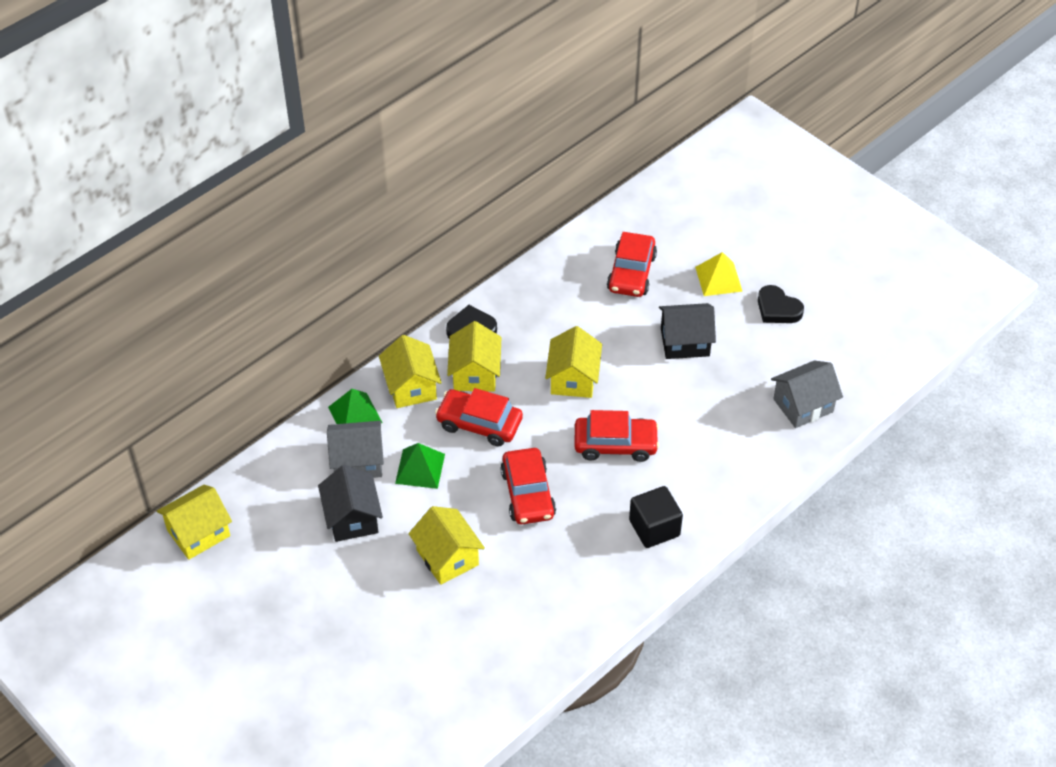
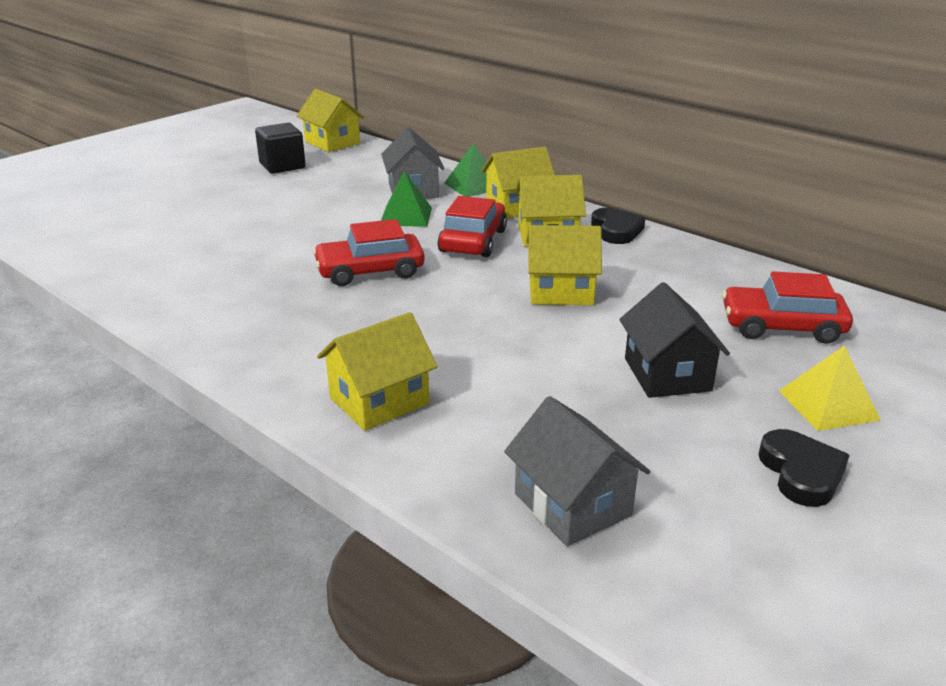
camera: 85 degrees right, 20 degrees down
(352, 518) = (342, 192): black house -> none
(447, 557) = (285, 234): yellow house -> yellow house (379, 401)
(615, 444) = (453, 323): red car -> none
(654, 528) = (307, 356): black cube -> black cube (282, 166)
(777, 309) = (801, 473): black heart -> black heart turned 135 degrees clockwise

